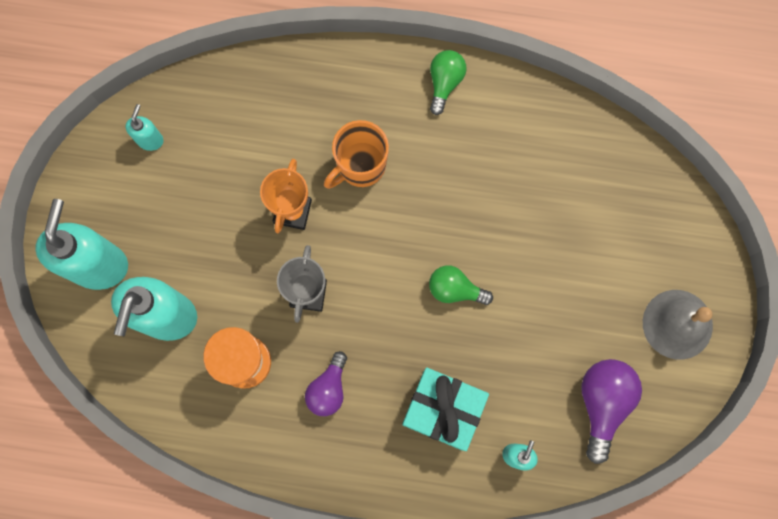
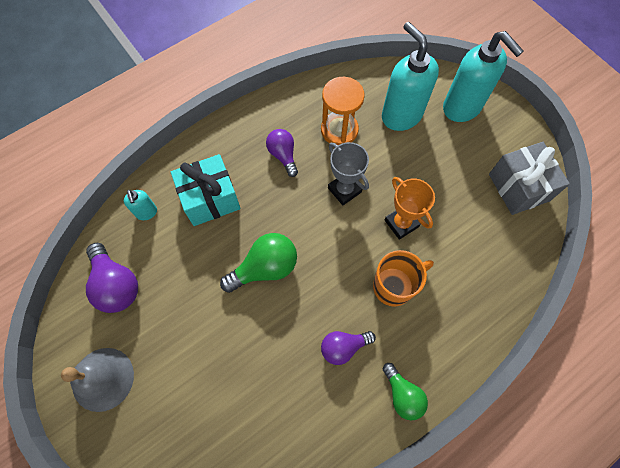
camera: 135 degrees right, 10 degrees down
(150, 140) = (519, 187): turquoise soap dispenser -> grey gift
(360, 166) = (394, 286): orange mug -> orange mug turned 60 degrees clockwise
(454, 160) = (343, 347): none -> purple light bulb
(455, 289) = (265, 268): green light bulb -> green light bulb, size x1.51

